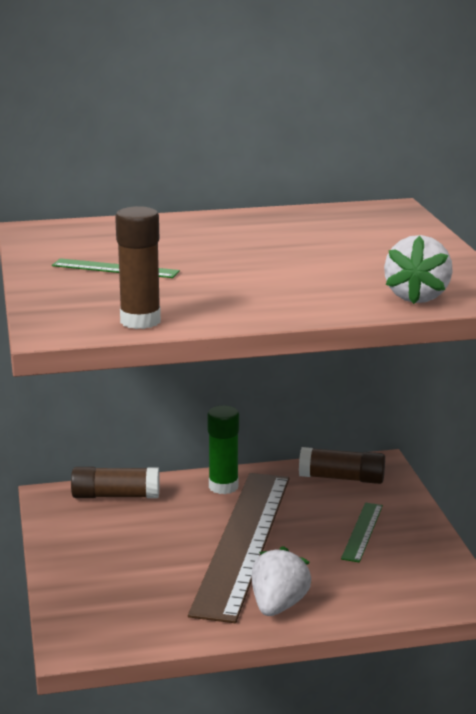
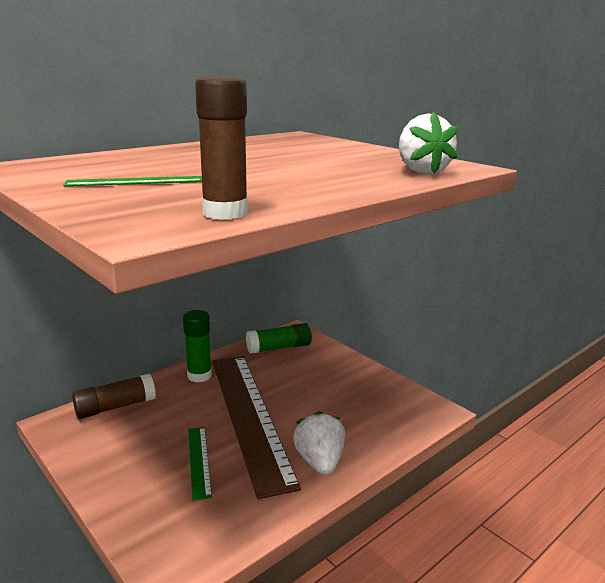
camera: 30 degrees left, 0 degrees up
(342, 478) = (279, 348): brown glue stick -> green glue stick
(362, 531) = (326, 382): green ruler -> green ruler (199, 461)

